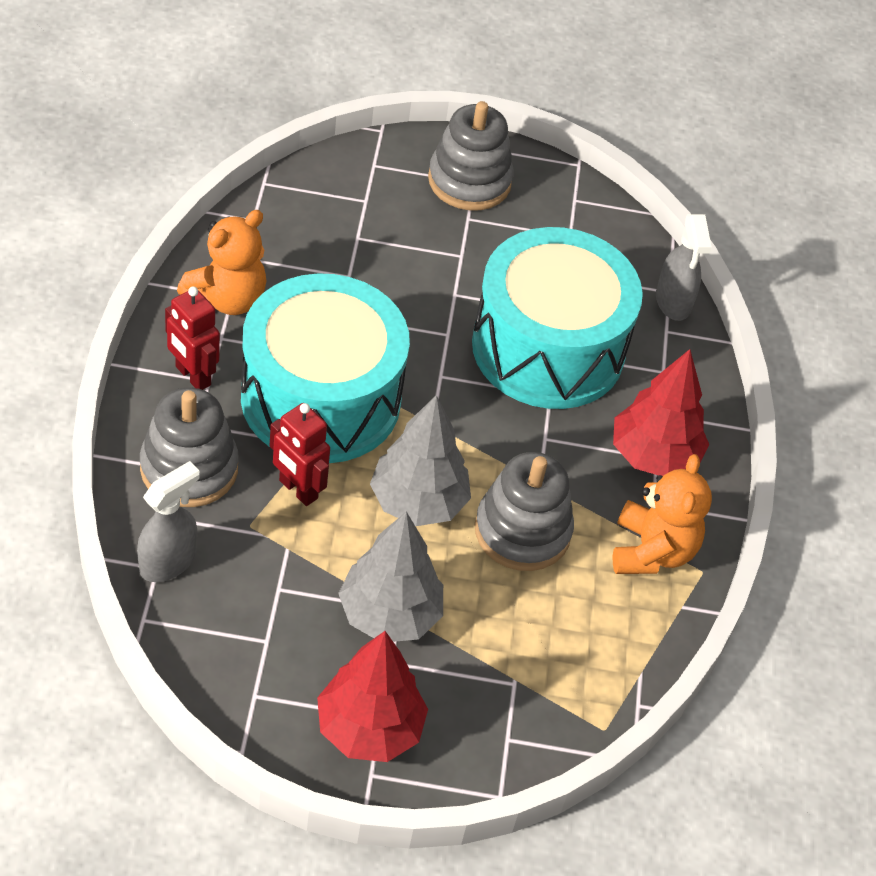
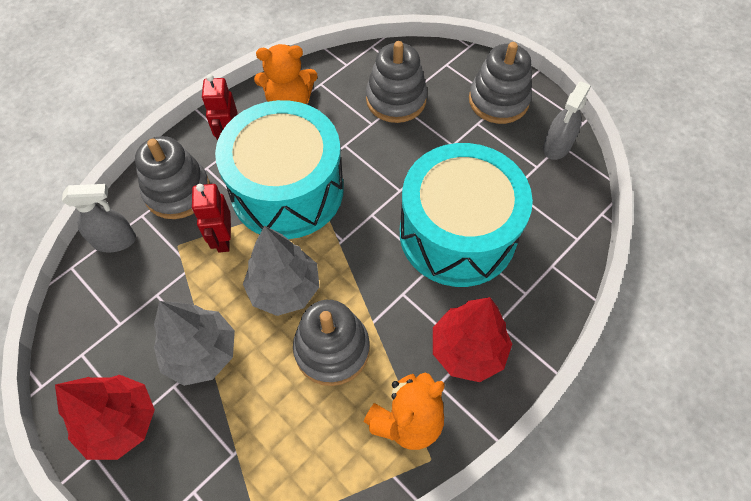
camera: 45 degrees right, 10 degrees up
(352, 234) = (396, 99): none -> grey stacking toy
(673, 302) = (574, 248): grey spray bottle -> grey spray bottle (557, 146)

